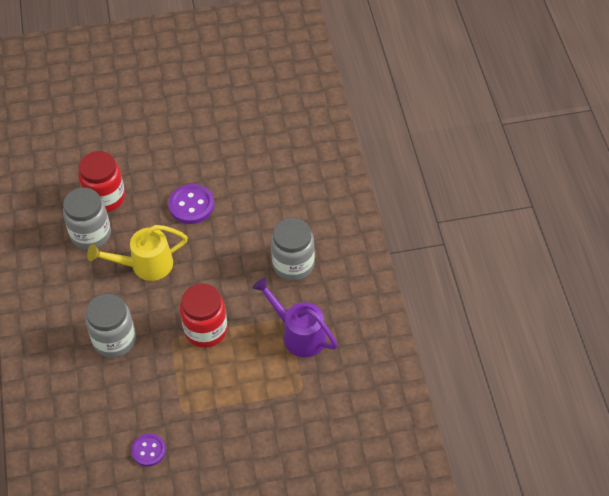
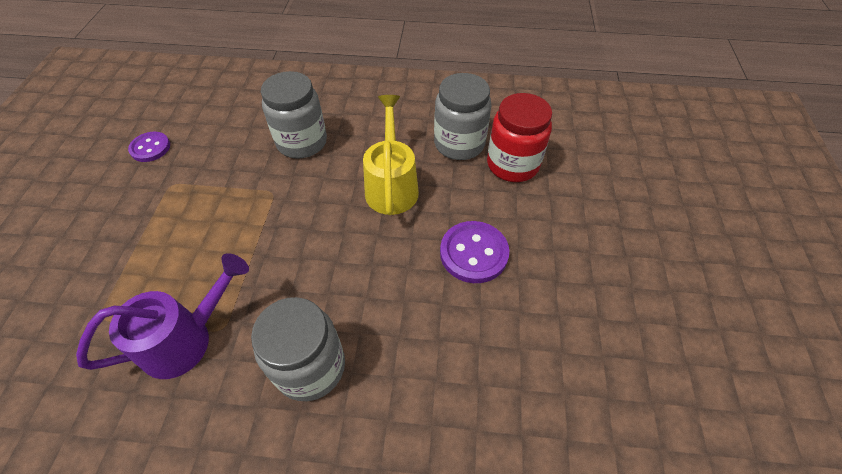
camera: 105 degrees right, 0 degrees up
(206, 330) = (263, 227): red jar -> none

